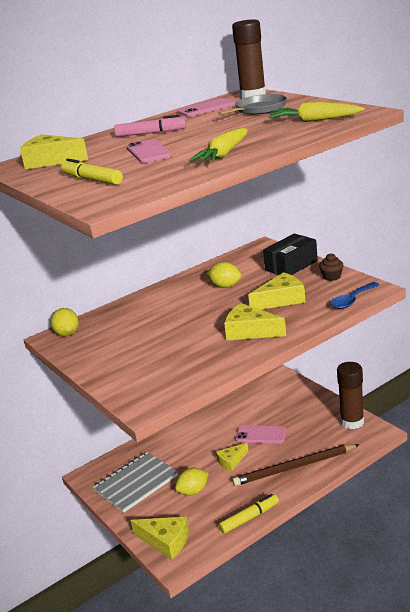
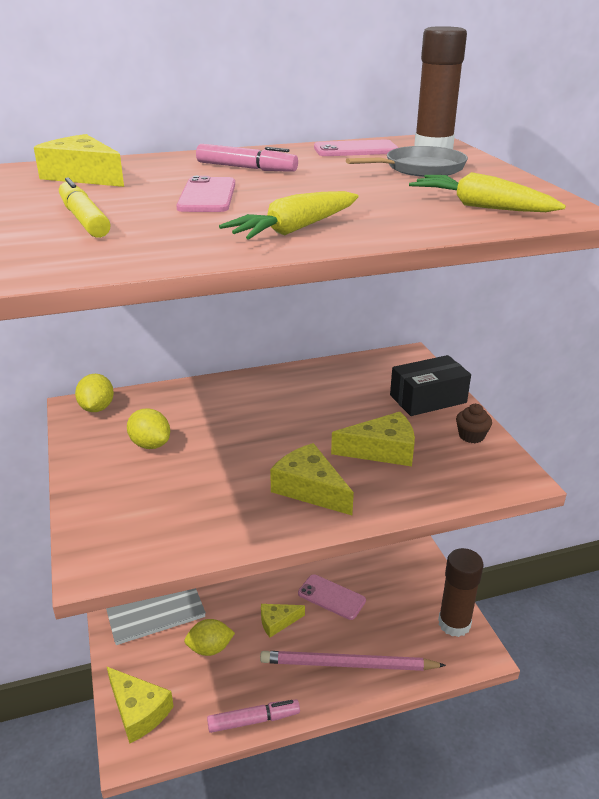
camera: 15 degrees right, 5 degrees up
(225, 286) = (325, 402): yellow lemon -> yellow lemon (150, 444)
(249, 518) = (253, 720): yellow marker -> pink marker
(294, 467) = (347, 664): brown pencil -> pink pencil
(352, 300) = (477, 487): blue spoon -> none

